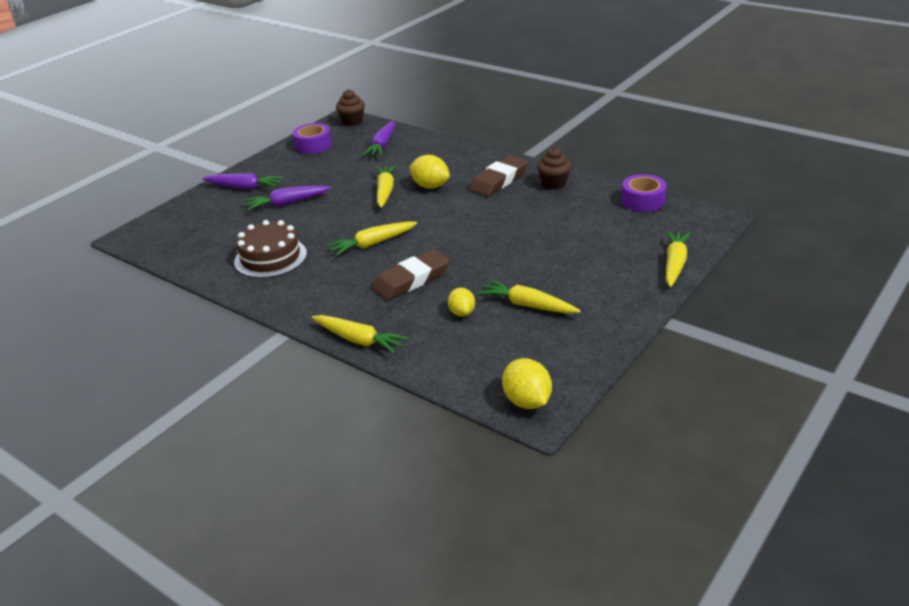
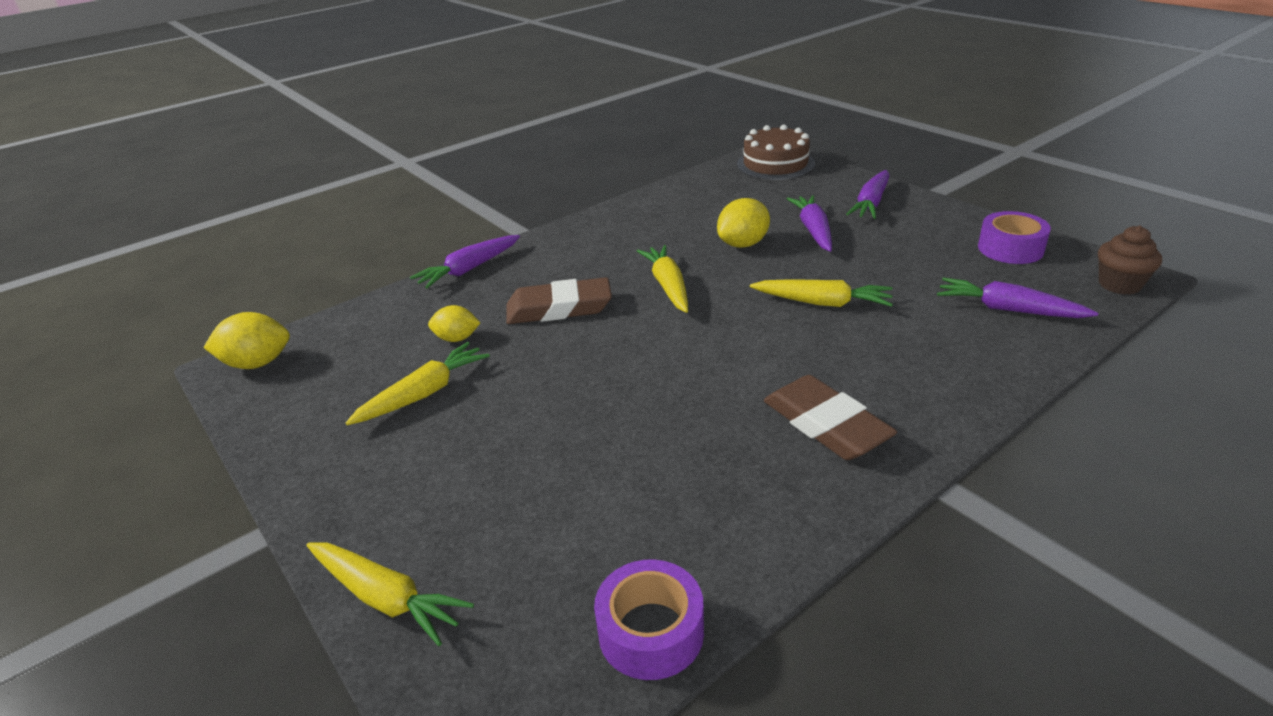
camera: 105 degrees right, 0 degrees up
(270, 257) = (677, 222): brown cake -> brown cake (775, 164)
(358, 340) = (469, 269): yellow carrot -> purple carrot
(411, 280) = (559, 308): brown eraser -> brown eraser turned 75 degrees counterclockwise
(430, 186) = (827, 345): yellow lemon -> yellow lemon (743, 244)
(554, 183) = (788, 498): brown cupcake -> none

